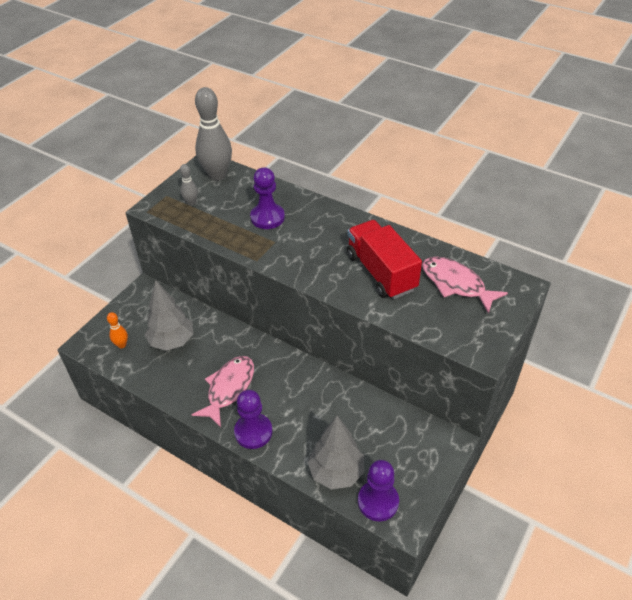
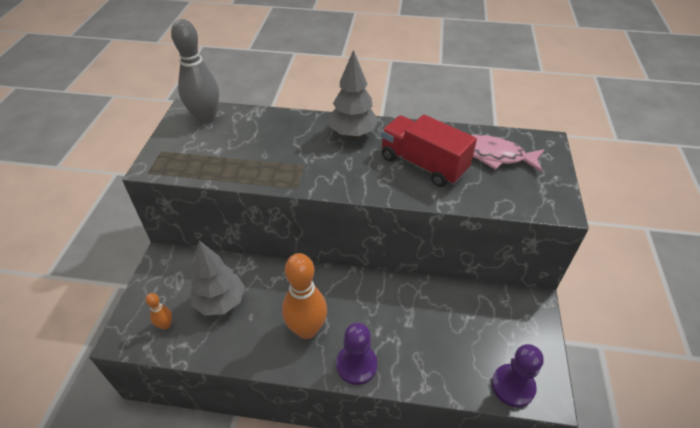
camera: 25 degrees left, 0 degrees up
(191, 203) = (193, 151): grey bowling pin -> none
(229, 388) = (307, 329): pink fish -> orange bowling pin
(267, 217) = (282, 144): purple pawn -> none
(336, 472) = (458, 373): grey tree -> grey tree (352, 133)

